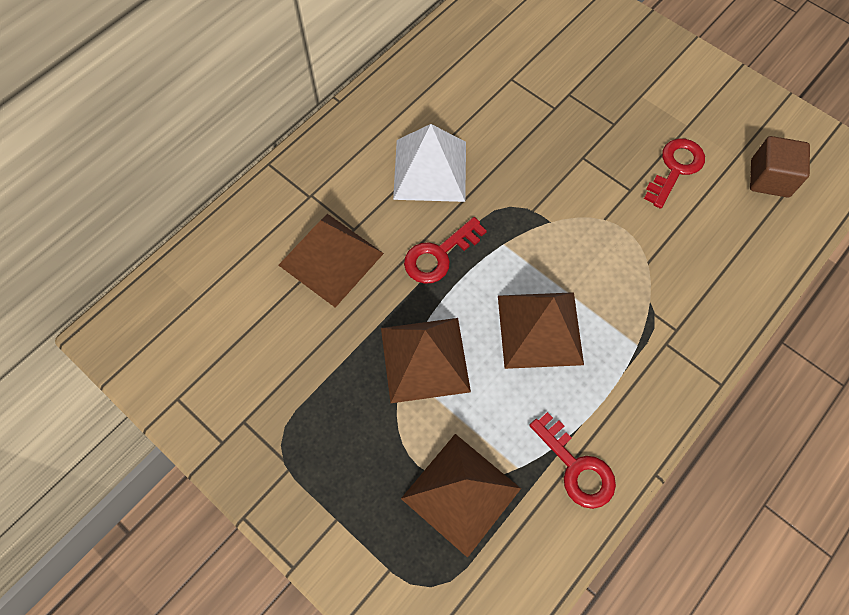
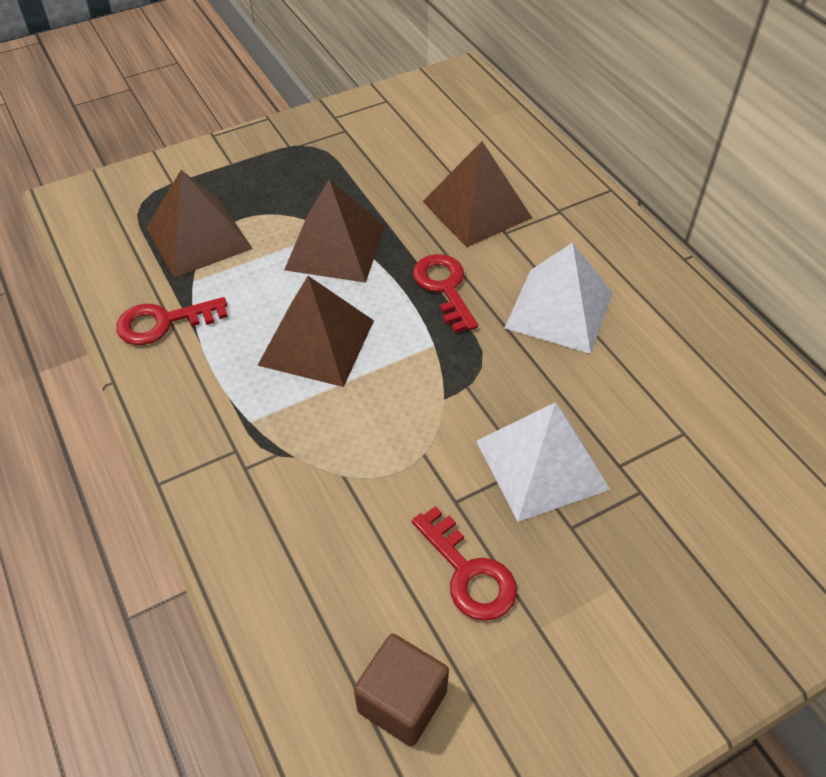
camera: 110 degrees right, 15 degrees down
(577, 149) = (541, 465): none -> white pyramid

